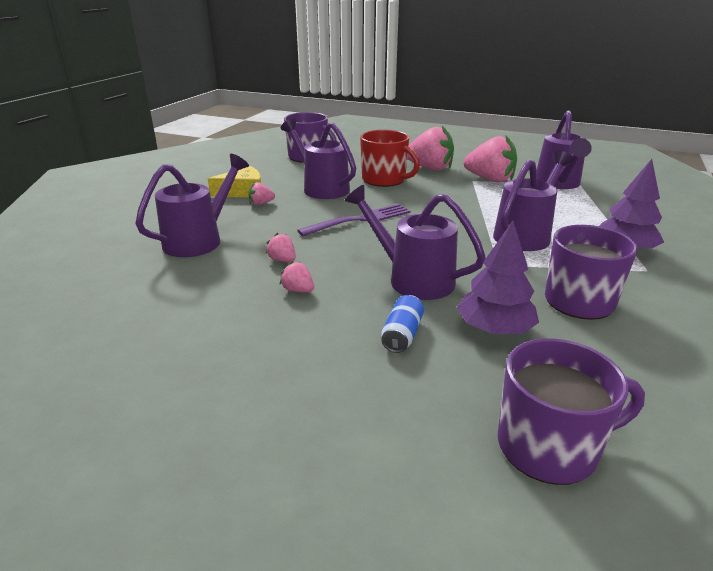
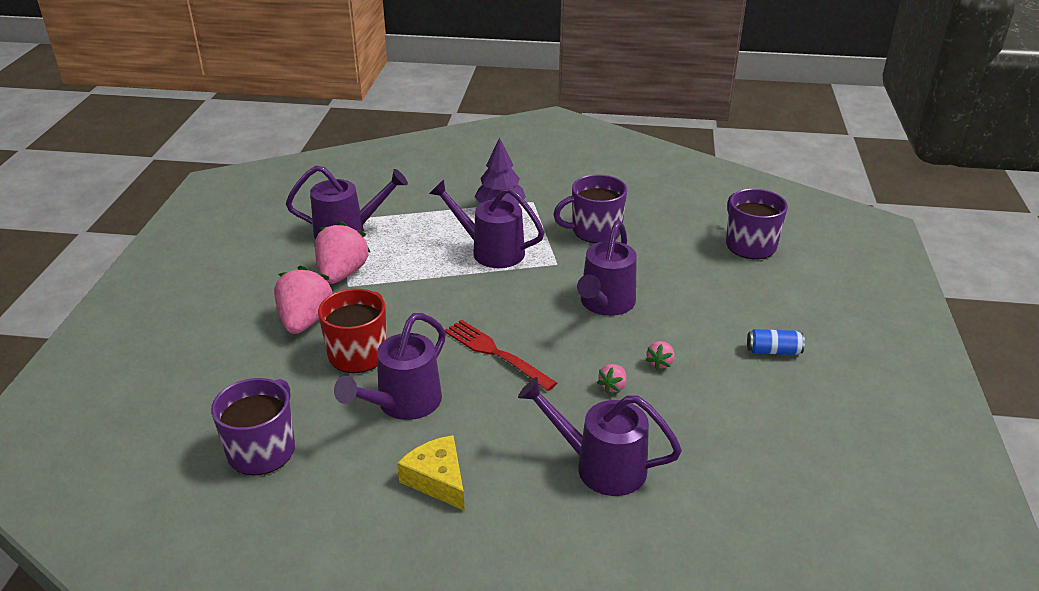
camera: 105 degrees left, 5 degrees up
(261, 203) = (475, 447): pink strawberry -> none
(359, 220) = (495, 353): purple fork -> red fork
(402, 334) = (686, 300): blue can -> blue can (773, 351)
(494, 329) = (654, 263): purple tree -> none

